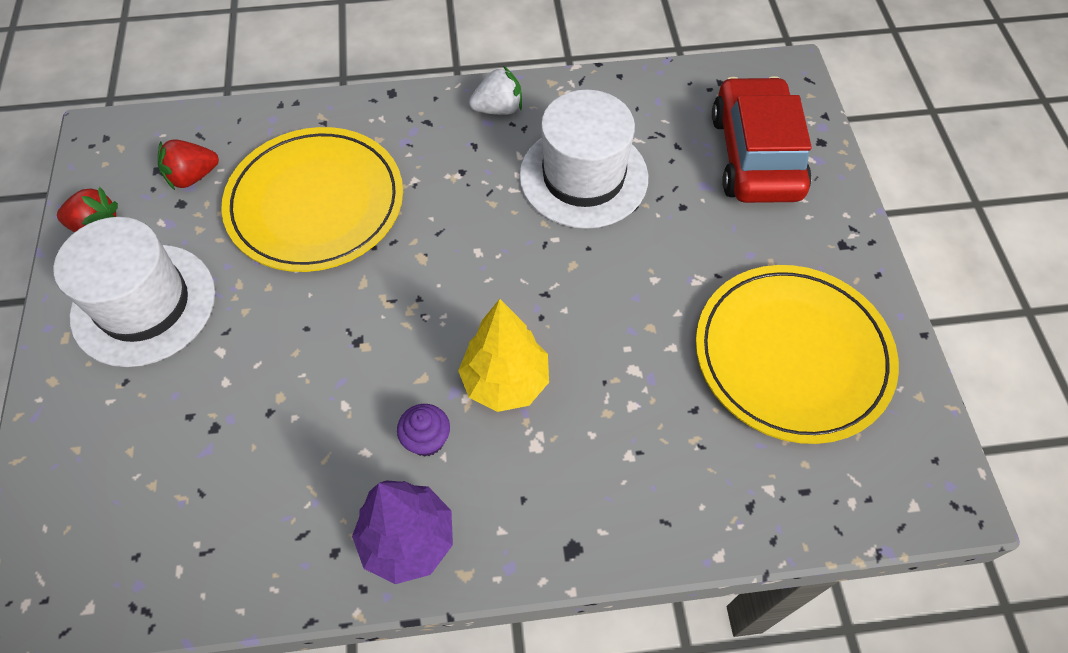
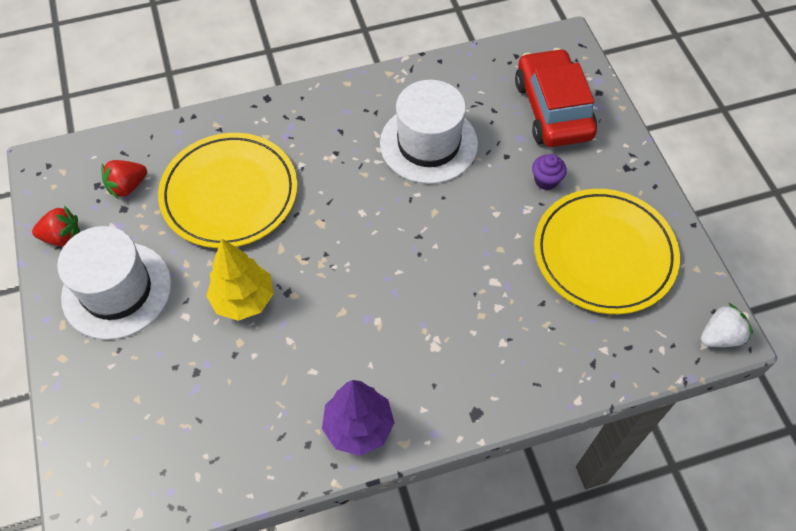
camera: 10 degrees left, 0 degrees up
(427, 440) = (355, 355): purple cupcake -> purple cupcake (546, 180)
(498, 109) = (353, 99): white strawberry -> white strawberry (720, 336)
(505, 382) = (403, 305): yellow tree -> yellow tree (243, 299)

